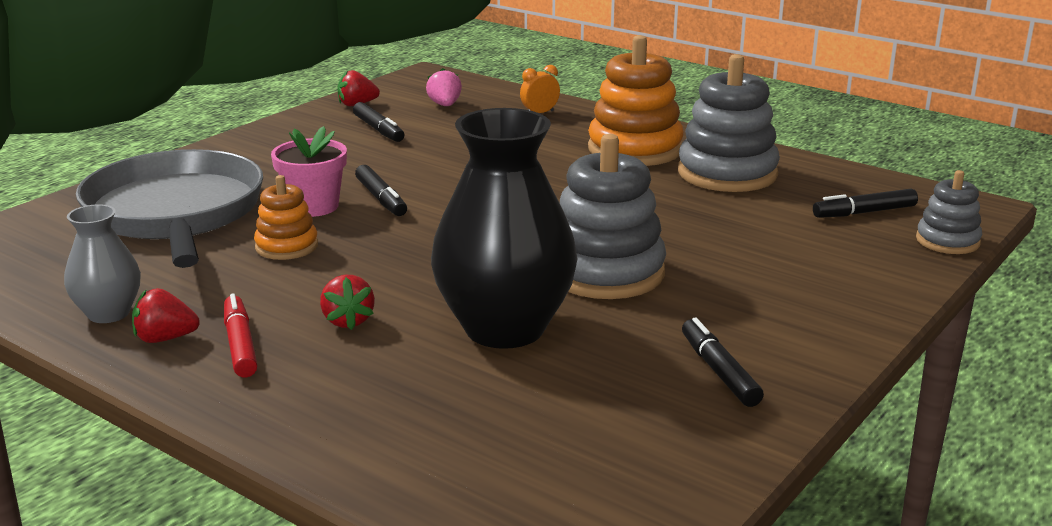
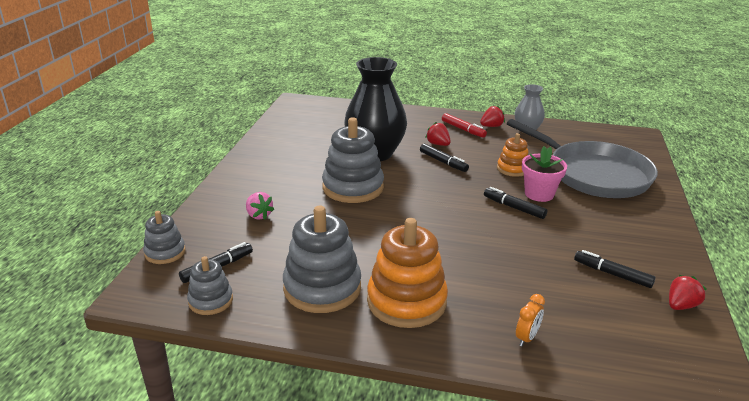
camera: 155 degrees right, 5 degrees up
(445, 105) = (616, 327): pink strawberry -> pink strawberry (259, 215)
(719, 371) = (280, 154): black marker -> black marker (443, 162)
(871, 186) = (210, 301): none -> grey stacking toy

